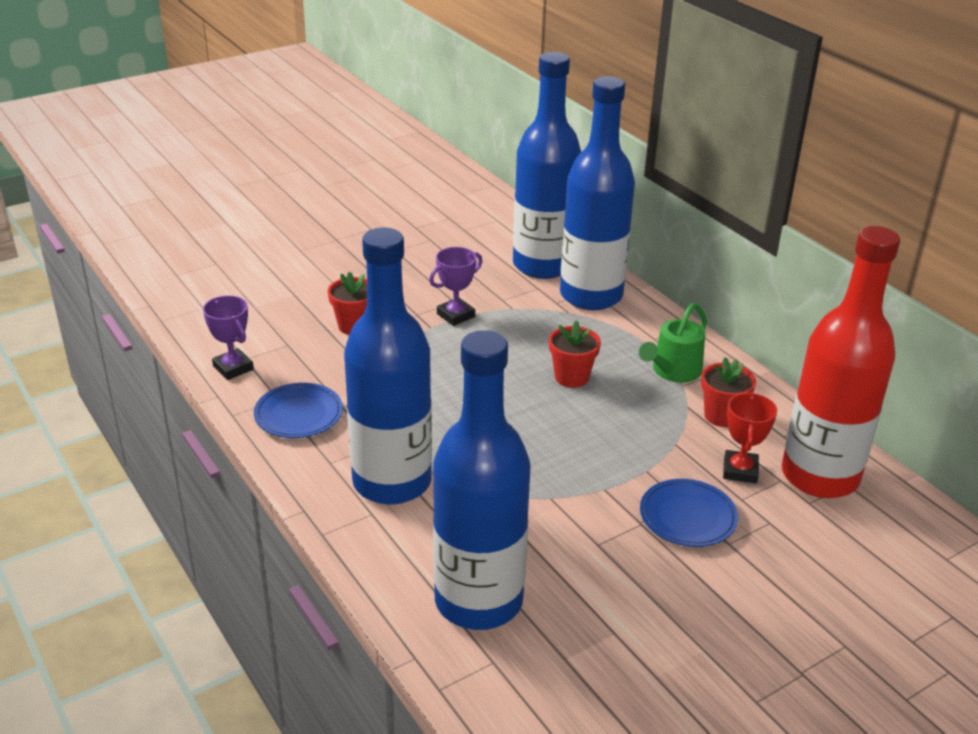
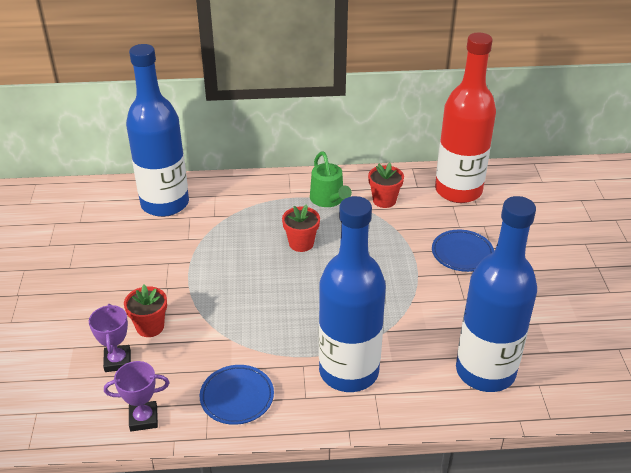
camera: 60 degrees left, 5 degrees up
(456, 315) = (185, 268): purple trophy -> purple trophy (117, 361)
(591, 296) = (221, 198): blue bottle -> none
(740, 470) = (436, 216): red trophy -> none

